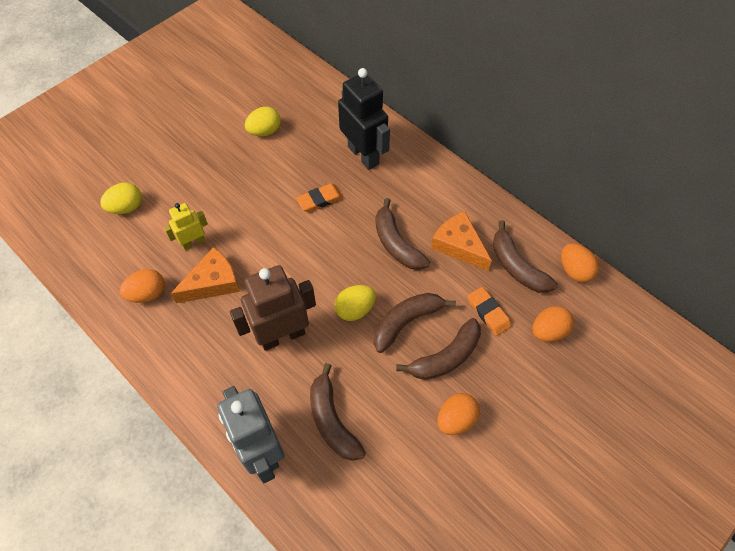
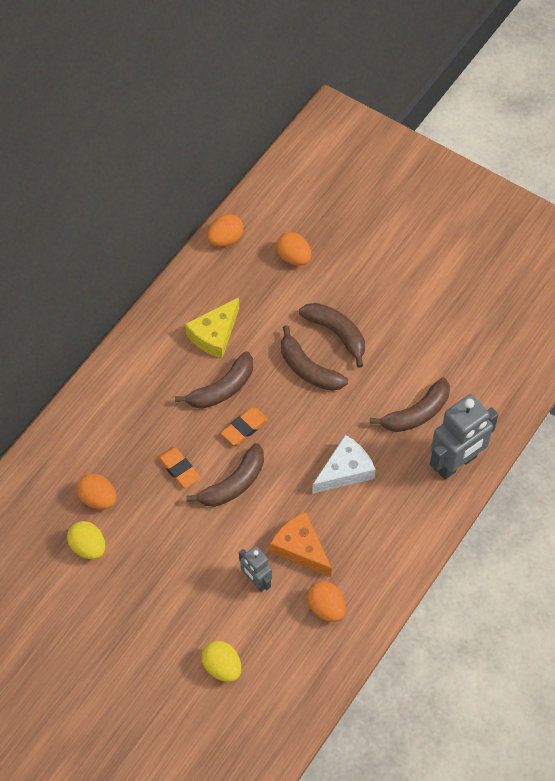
camera: 100 degrees left, 0 degrees up
(193, 243) = (256, 581): yellow robot -> grey robot
(282, 335) = (345, 471): brown robot -> white cheese
(355, 309) = (304, 413): yellow egg -> none
(363, 155) = (110, 436): black robot -> none
(456, 419) = (392, 321): orange egg -> orange egg (98, 499)
(458, 245) = (214, 334): orange cheese -> yellow cheese
(488, 312) = (284, 304): orange eraser -> orange eraser (244, 428)
(516, 266) = (230, 285): brown banana -> brown banana (233, 484)

